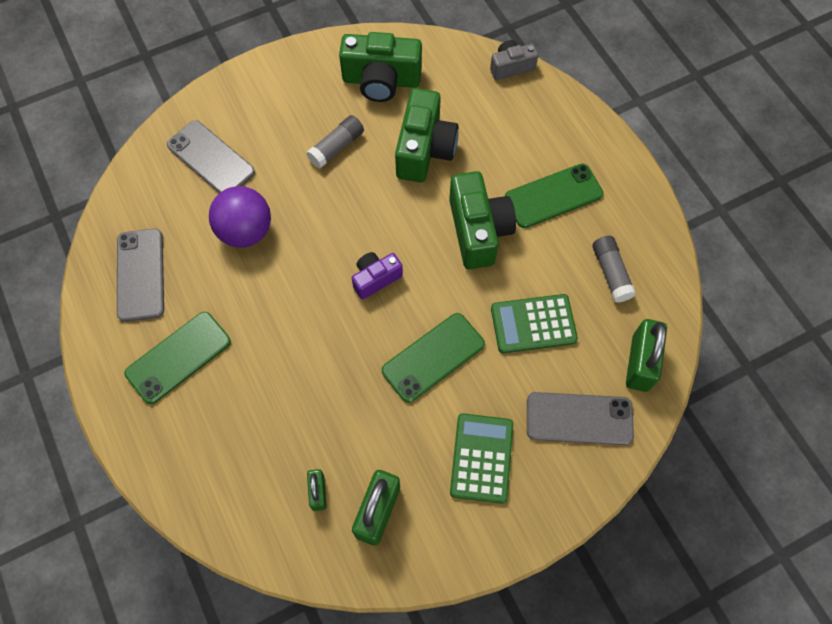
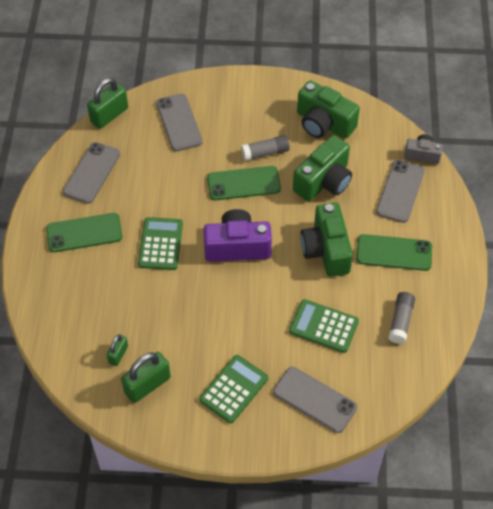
camera: 30 degrees right, 10 degrees down
(246, 231) = (173, 177): purple ball -> none
(282, 322) = (160, 244): none -> green calculator
(375, 278) = (237, 246): purple camera -> purple camera, size x1.75
(433, 357) = (243, 313): green phone -> green phone (243, 183)
(478, 230) = (326, 250): green camera -> green camera turned 150 degrees clockwise
(515, 120) = (400, 191): none -> grey phone
(640, 363) = (381, 387): green padlock -> green padlock (109, 115)

